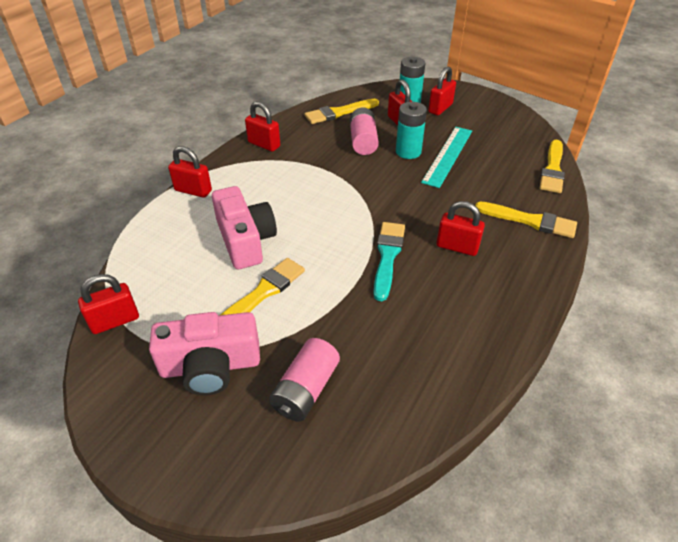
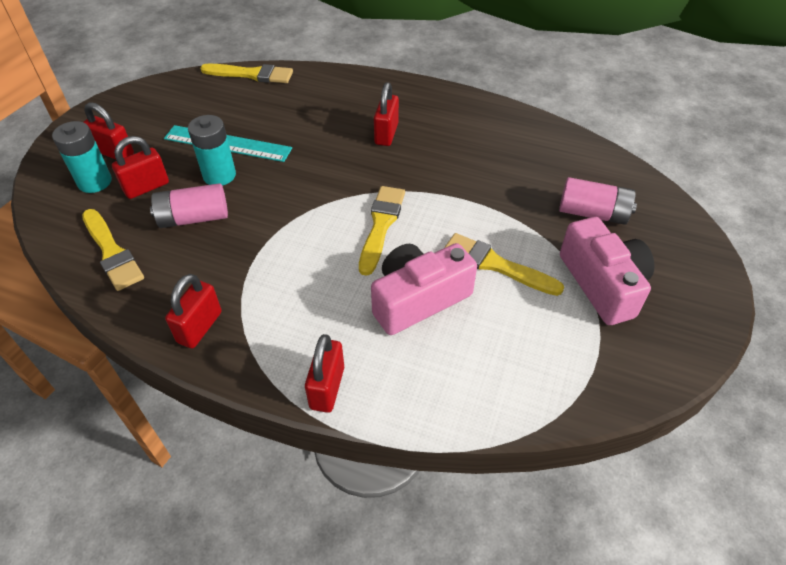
camera: 100 degrees left, 5 degrees up
(115, 321) = (589, 390): red padlock -> none
(387, 257) = (413, 178): turquoise brush -> none
(529, 221) = (337, 91): yellow brush -> yellow brush (381, 226)

